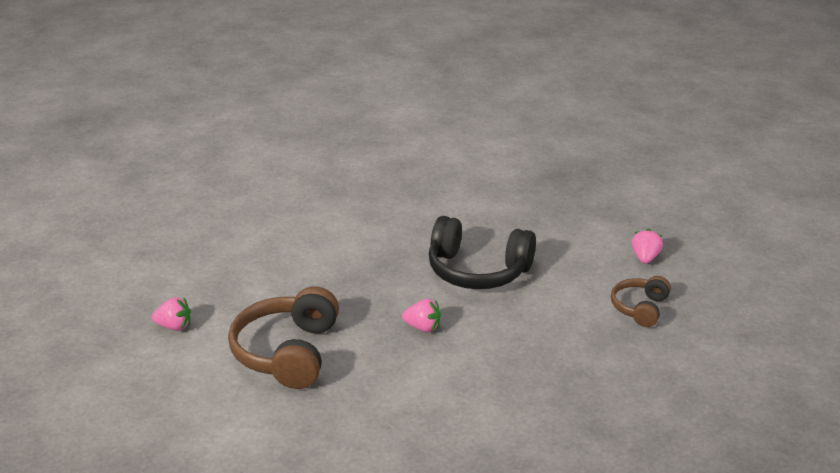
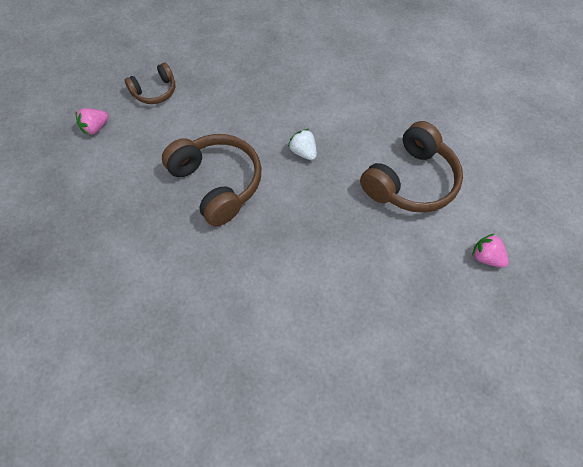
camera: 145 degrees left, 30 degrees up
(422, 327) = (303, 152): pink strawberry -> white strawberry
(477, 271) = (217, 183): black headphones -> brown headphones

